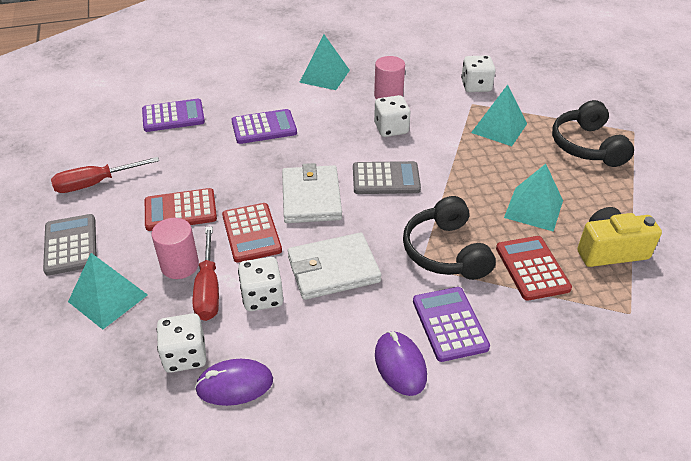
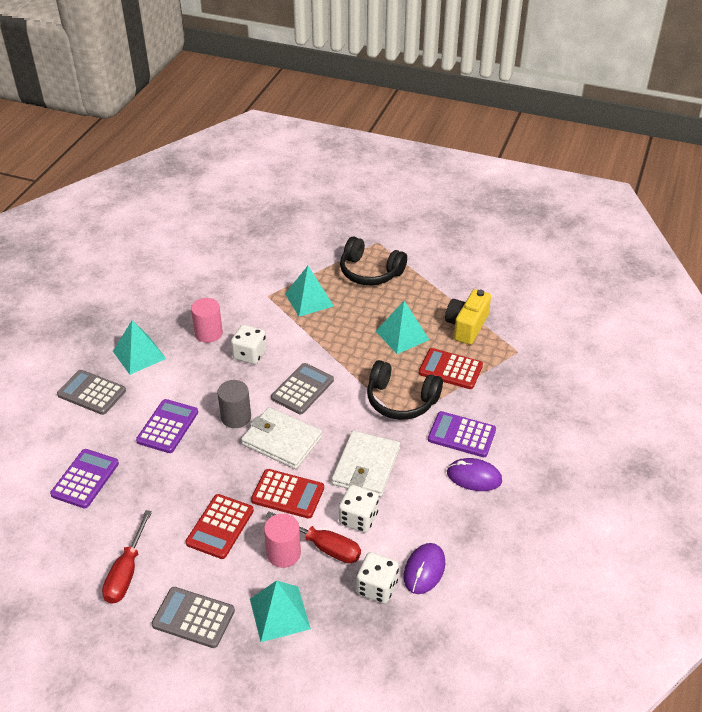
camera: 55 degrees left, 0 degrees up
(261, 75) = (91, 393): none -> grey calculator
(311, 157) = (236, 417): none -> grey cylinder
(476, 86) = (250, 281): white dice -> none

